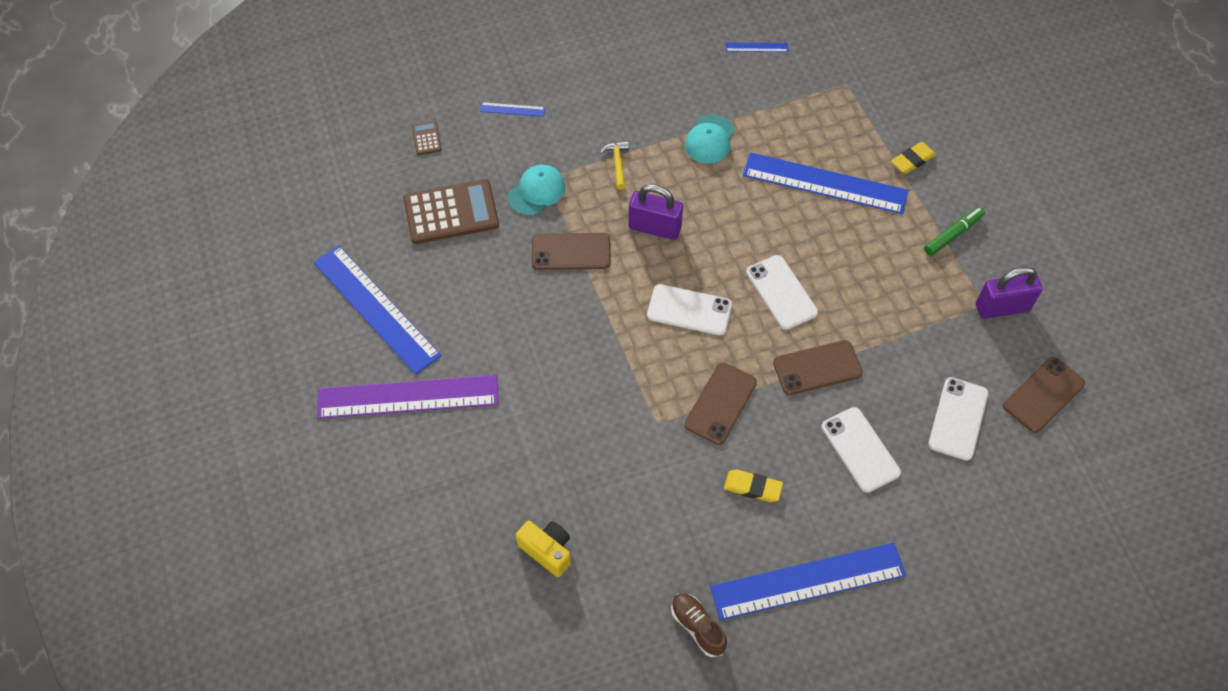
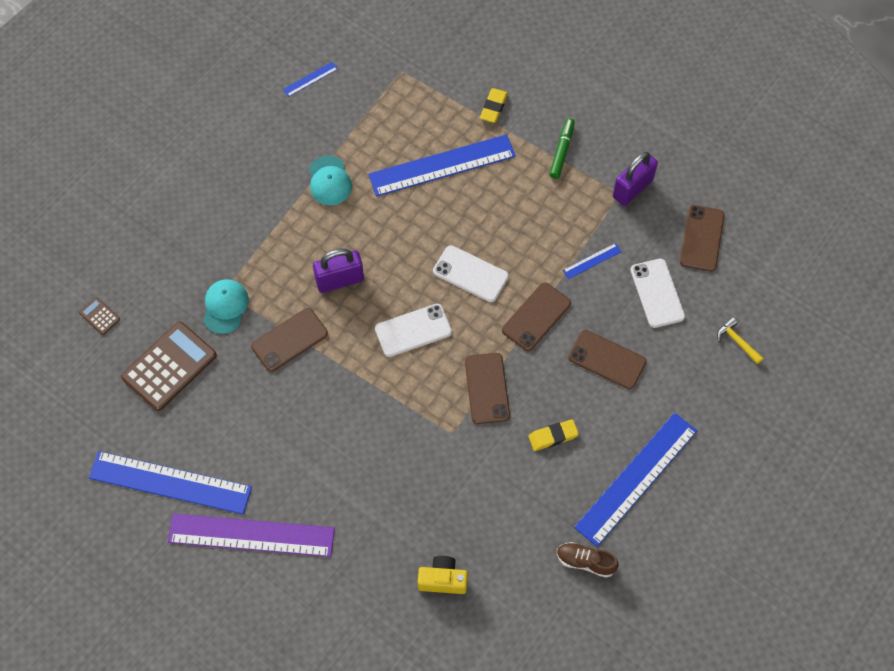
camera: 35 degrees left, 5 degrees up
(408, 397) = (251, 535): purple ruler -> purple ruler turned 45 degrees clockwise
(512, 109) = (152, 248): blue ruler -> blue ruler (592, 261)
(617, 163) = (272, 244): yellow hammer -> yellow hammer (737, 341)
(860, 449) = (607, 359): white phone -> brown phone

